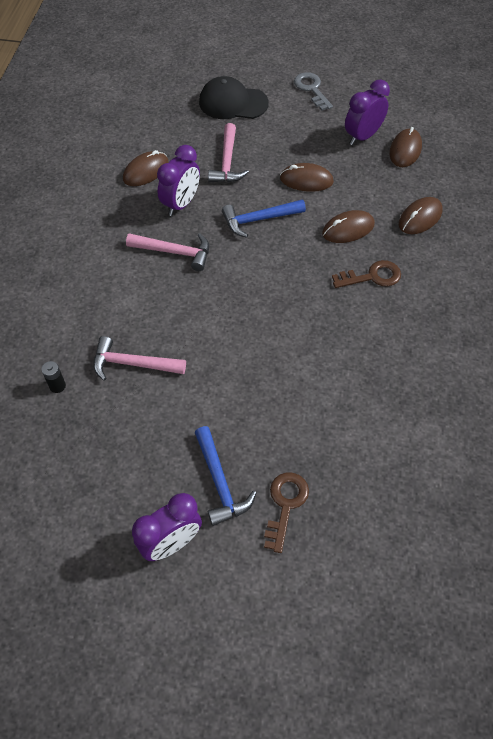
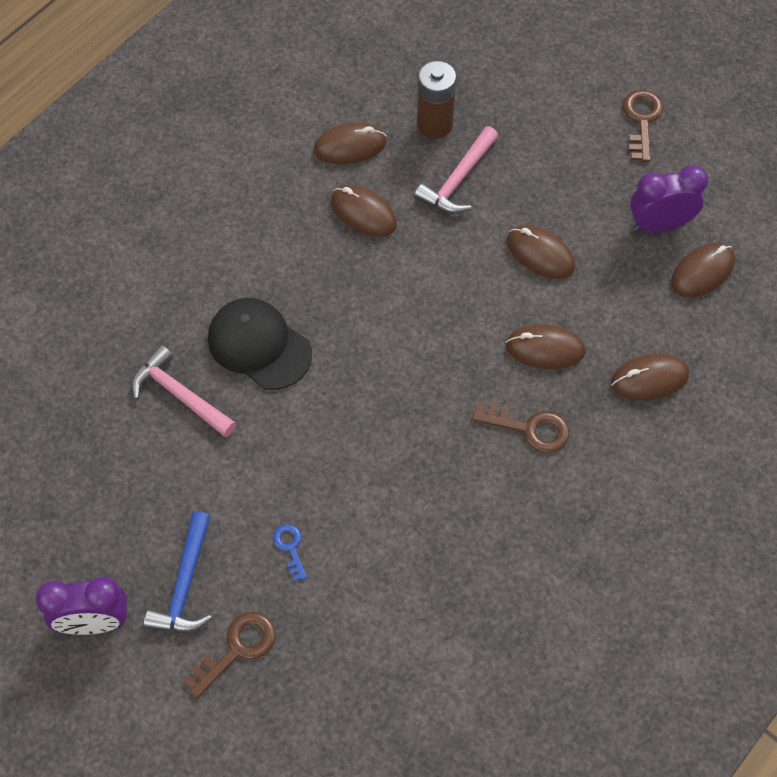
camera: 30 degrees right, 5 degrees up
(57, 386) = (85, 379): black battery -> none
(174, 252) = (314, 275): pink hammer -> none
(181, 204) = (363, 213): purple clock -> brown mouse
(191, 139) = (434, 124): none -> brown battery
(233, 103) = (523, 94): black cap -> black cap (259, 345)
(259, 219) = (443, 281): blue hammer -> none
(275, 421) = (290, 548): none -> blue key
(311, 89) = (641, 120): grey key -> brown key

